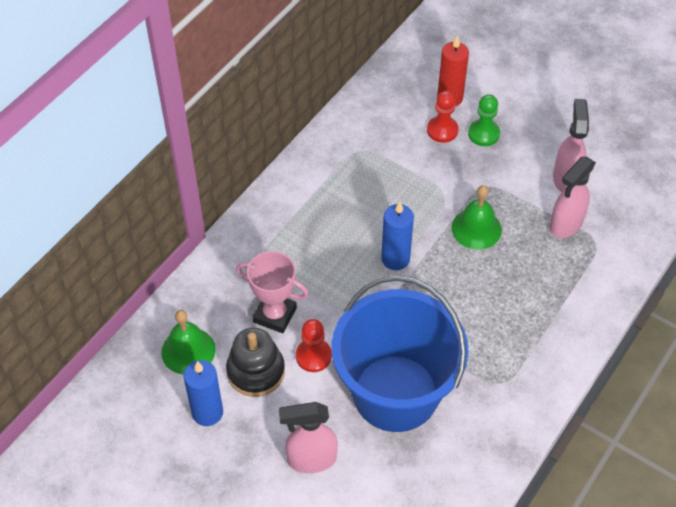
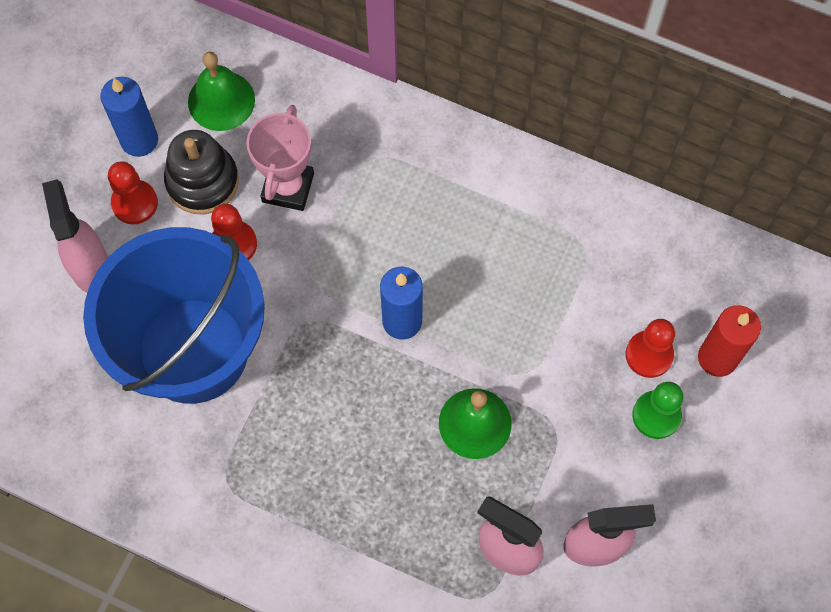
camera: 80 degrees right, 15 degrees up
(263, 421) = (134, 203): none -> red pawn

